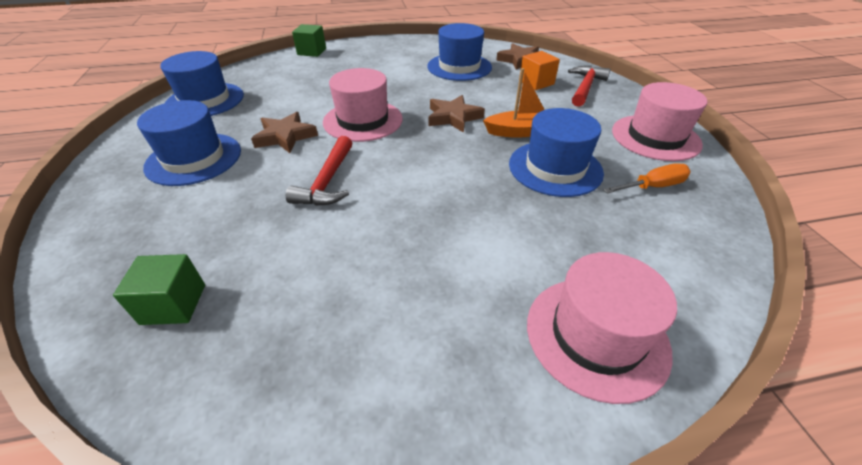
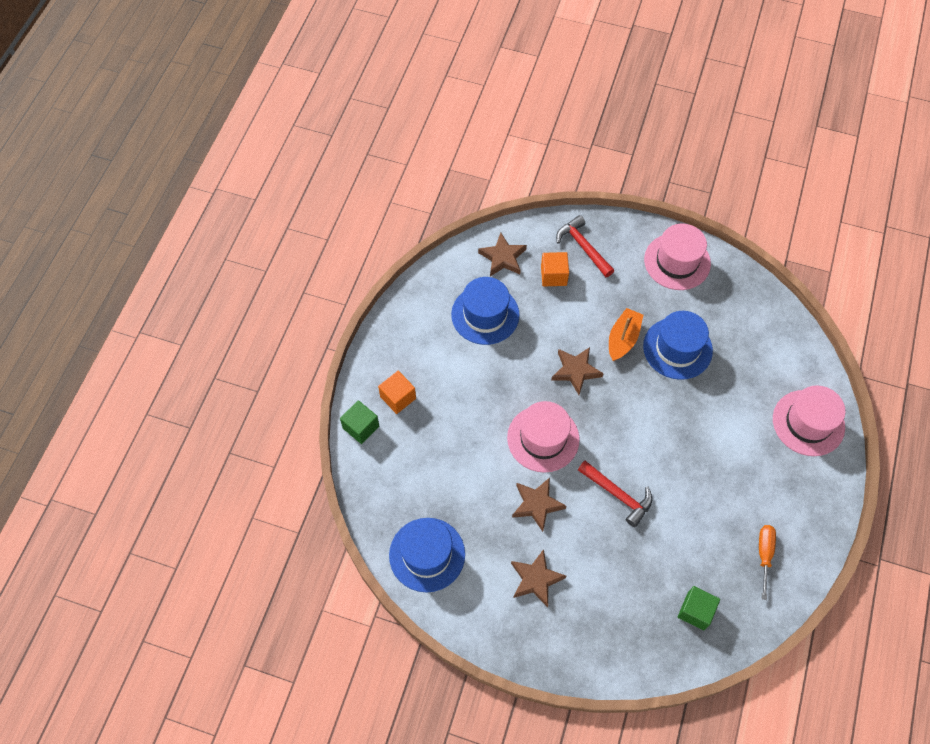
camera: 60 degrees left, 20 degrees up
(194, 159) = (536, 579): blue hat -> brown star
(348, 56) = (398, 397): none -> orange cube
(652, 187) = (724, 309): orange screwdriver -> orange screwdriver (764, 555)

